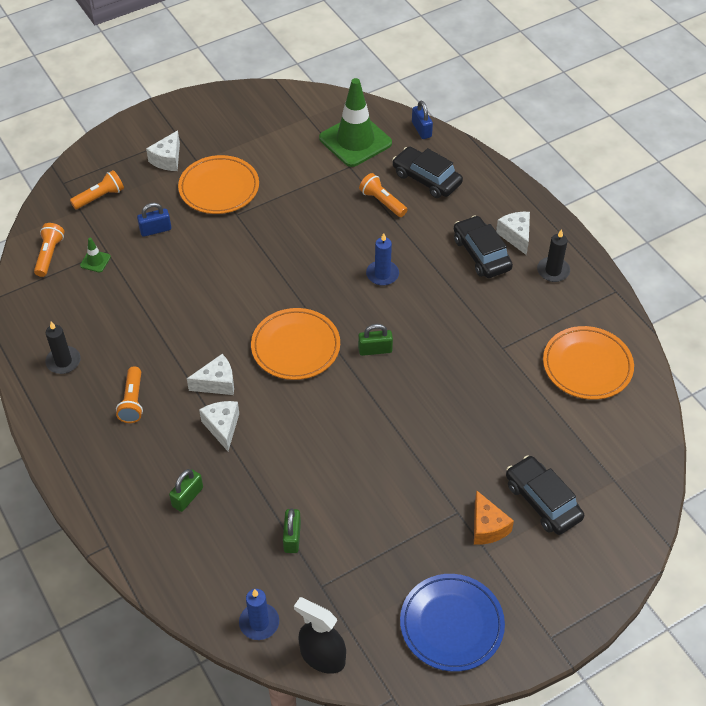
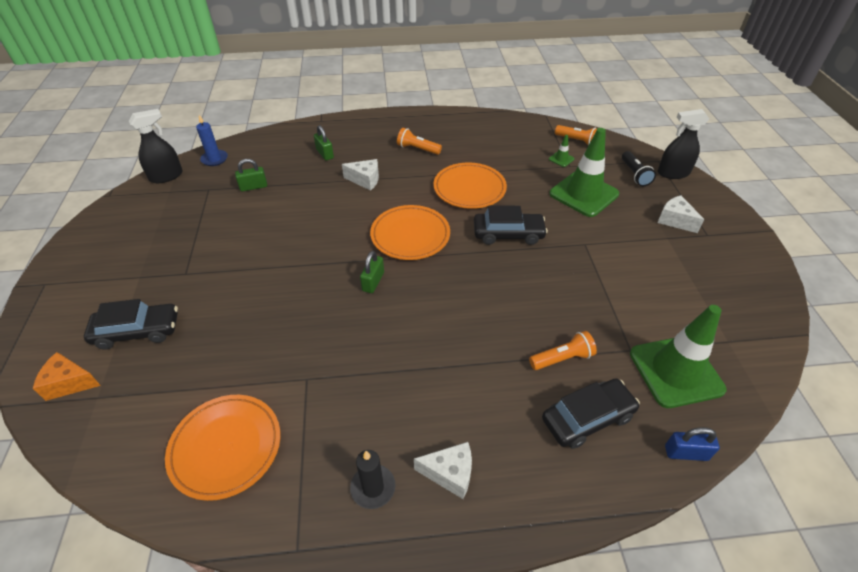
camera: 115 degrees right, 5 degrees down
(63, 361) = (472, 130): black candle -> none
(83, 169) = (673, 173): none -> black spray bottle
(100, 197) = (634, 174): orange flashlight -> black flashlight
(155, 230) = (583, 194): blue padlock -> green traffic cone
(217, 383) = (405, 187): white cheese -> none
(219, 188) = (625, 242): orange plate -> orange plate (469, 189)
(292, 537) = (253, 187): green padlock -> green padlock turned 45 degrees counterclockwise
(382, 274) = (458, 319): blue candle -> none
(451, 624) = (115, 237): blue plate -> none
(481, 254) = (440, 420): black car -> black car (508, 234)
(487, 527) = (156, 285): orange cheese -> orange cheese (70, 383)

